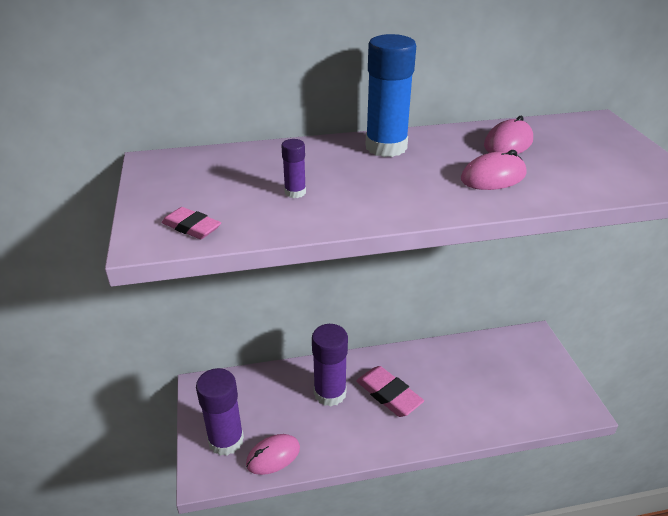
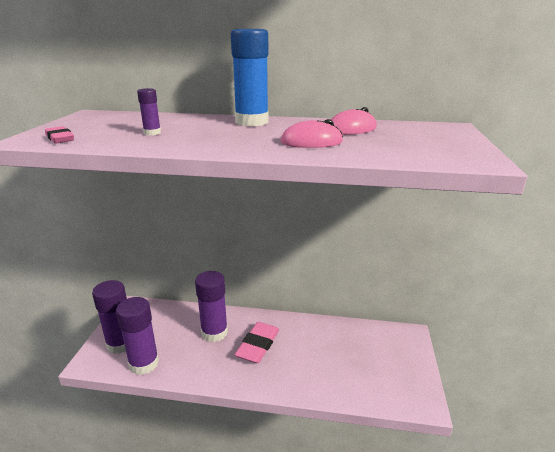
camera: 20 degrees right, 10 degrees down
(273, 456) = (144, 363): pink mouse -> purple glue stick
(388, 394) = (258, 345): pink eraser -> pink eraser turned 45 degrees clockwise

